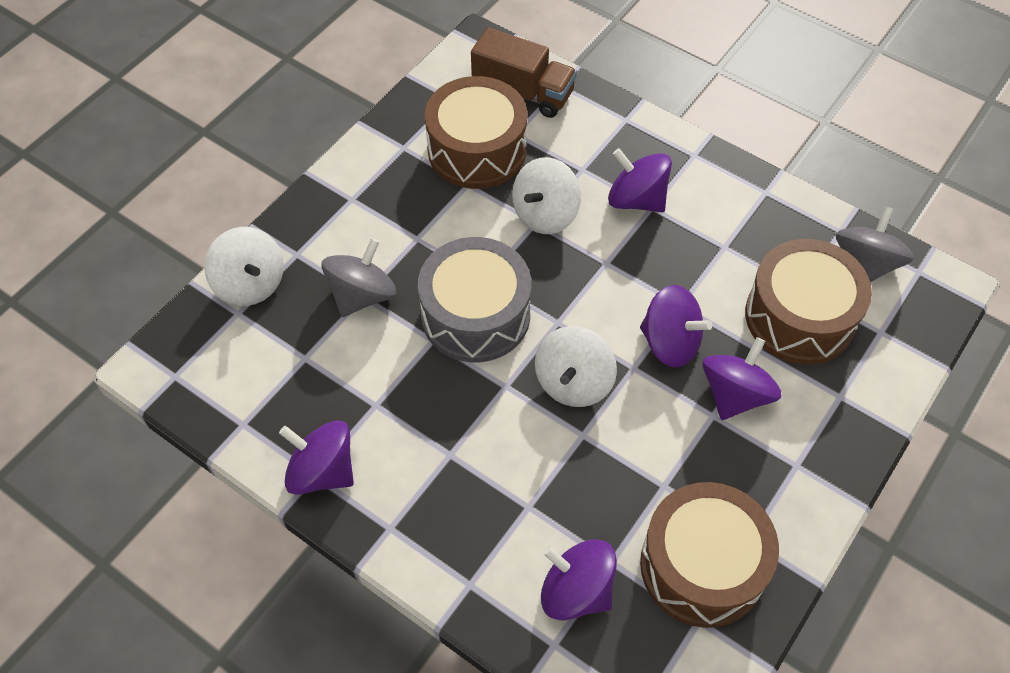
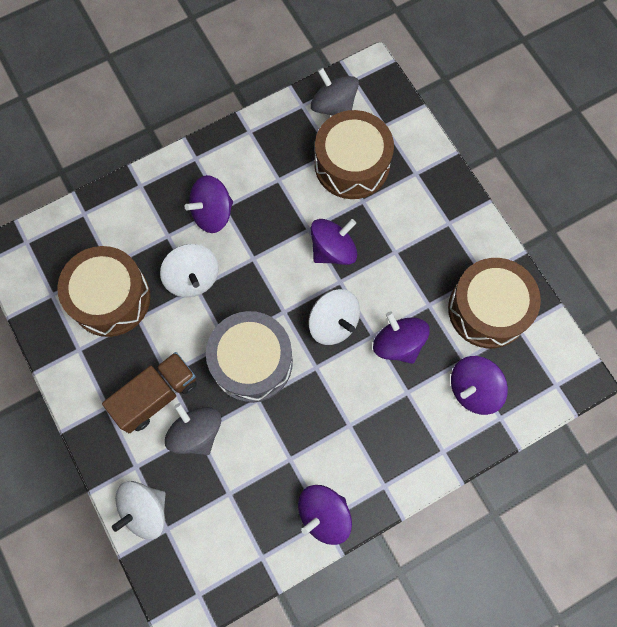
camera: 65 degrees left, 15 degrees up
(250, 284) = (145, 510): white spinning top -> white spinning top turned 150 degrees clockwise
(523, 92) = (75, 241): brown truck -> brown truck (156, 396)
(735, 394) = (387, 231): purple spinning top -> purple spinning top (398, 344)

